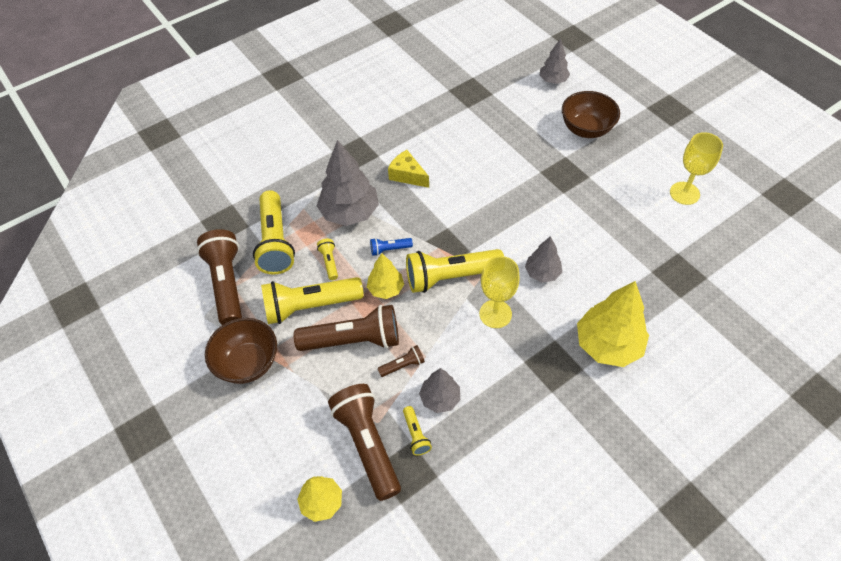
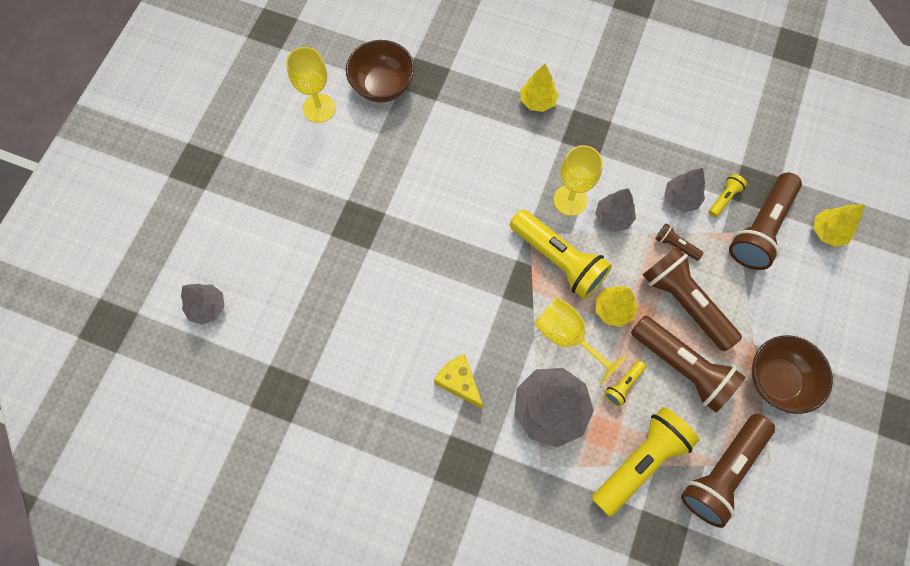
camera: 125 degrees left, 15 degrees up
(310, 306) = (682, 367): yellow flashlight -> brown flashlight
(389, 249) = (567, 336): blue flashlight -> yellow goblet
(407, 175) = (459, 382): yellow cheese -> yellow cheese turned 135 degrees clockwise
(542, 273) = (498, 184): grey tree -> grey tree (613, 217)
(586, 129) = (275, 233): brown bowl -> brown bowl (382, 86)
(607, 345) = (537, 101): yellow tree -> yellow tree, size x0.57

